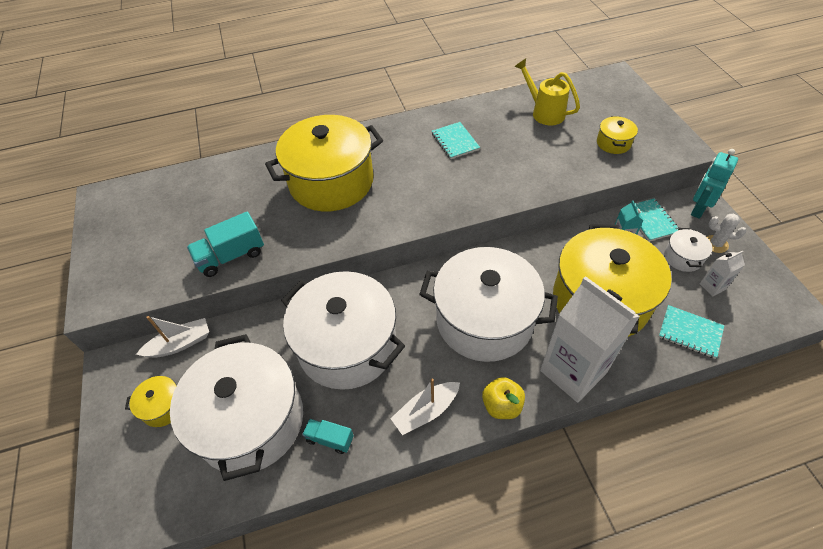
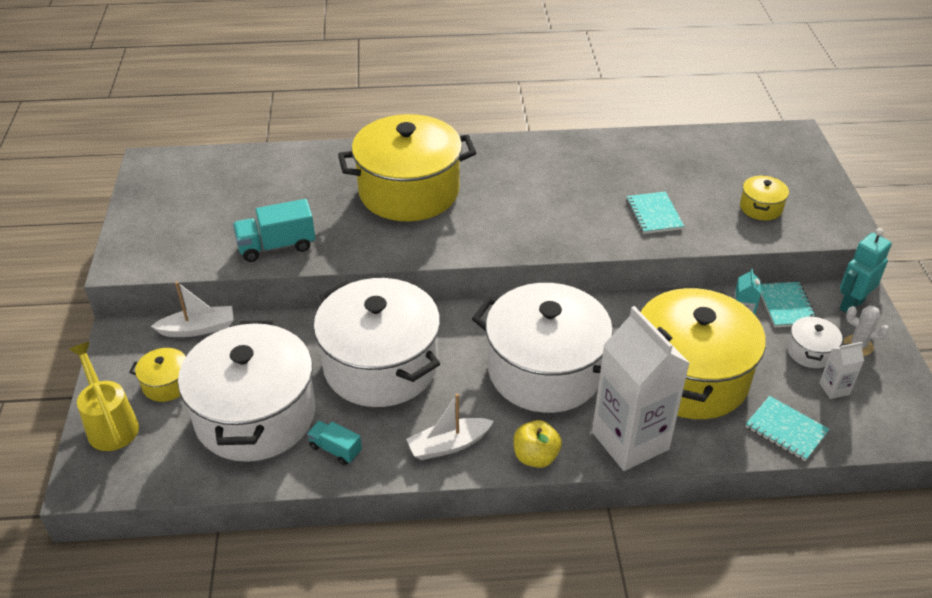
camera: 10 degrees right, 10 degrees down
(455, 141) = (567, 174): turquoise notebook -> turquoise notebook (654, 214)
(544, 112) = (688, 160): yellow watering can -> yellow watering can (110, 424)

